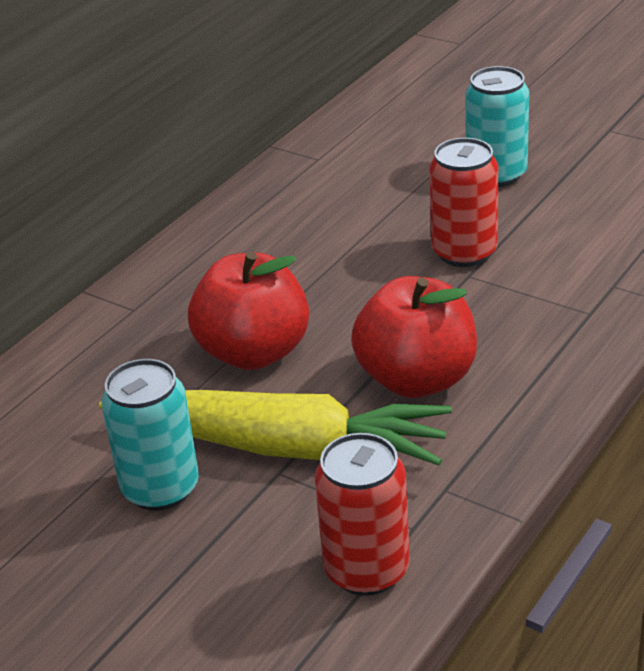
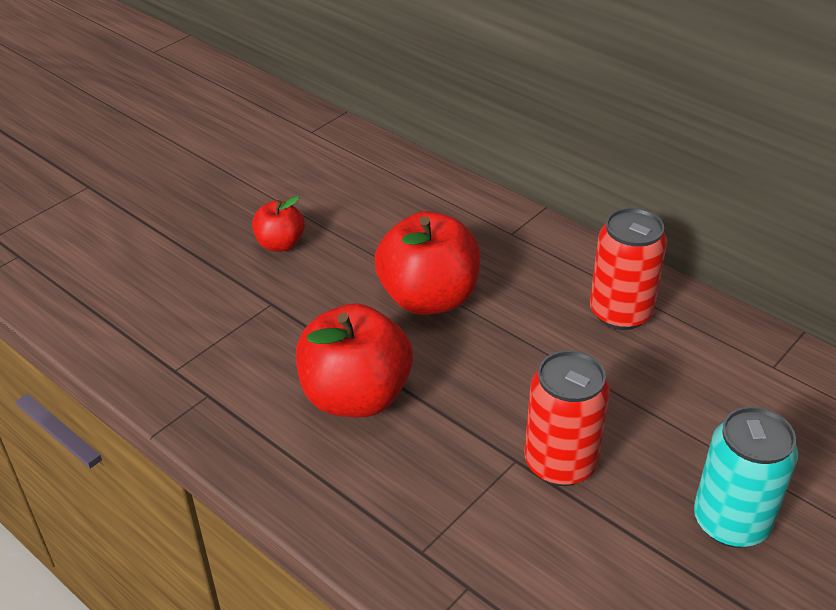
camera: 95 degrees right, 5 degrees up
(160, 488) = (280, 244): turquoise can -> red apple
(281, 445) = (301, 306): yellow carrot -> none
(366, 570) = (144, 340): red can -> red can (620, 312)

